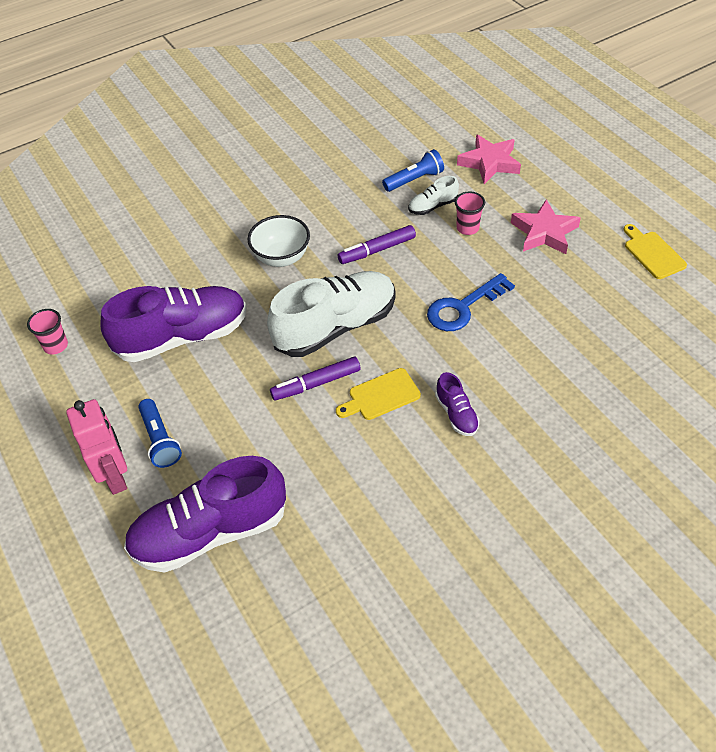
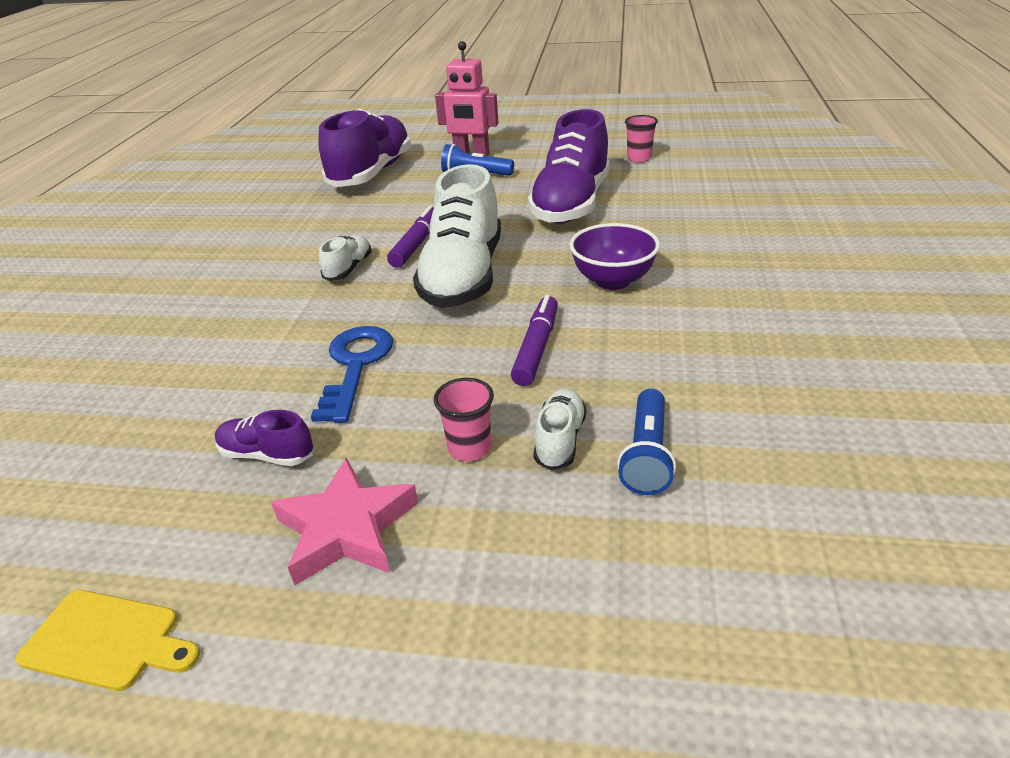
camera: 130 degrees right, 15 degrees down
(281, 258) = (613, 281): white bowl -> purple bowl
(381, 396) = (348, 268): yellow cutting board -> white shoe
(456, 414) = (260, 297): purple shoe -> purple shoe (267, 454)
(489, 163) = (594, 586): pink star -> none

